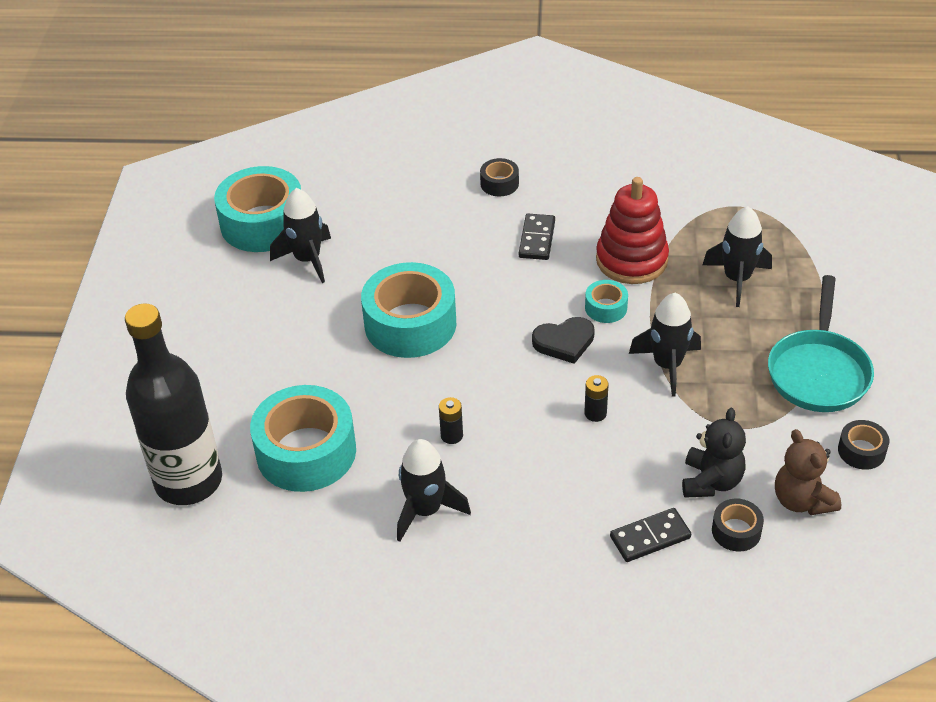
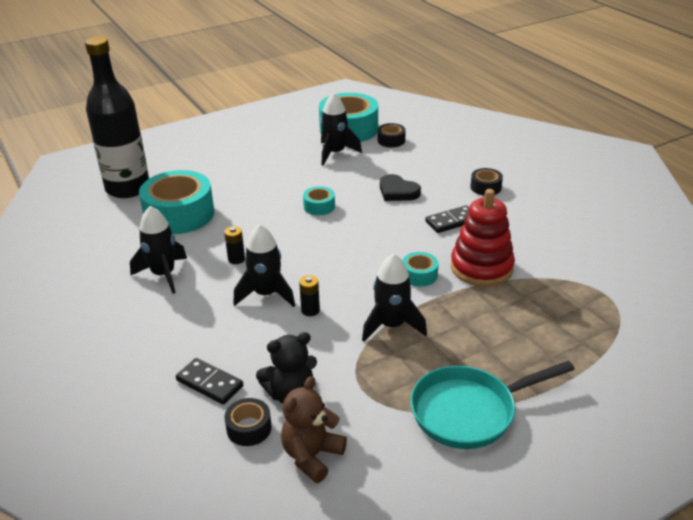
camera: 55 degrees right, 10 degrees down
(410, 324) = (319, 206): turquoise tape -> turquoise tape, size x0.46
(564, 342) = (366, 270): black heart -> black heart (397, 191)
(737, 279) = (524, 326): black rocket -> black rocket (266, 294)
(861, 451) = (401, 474): black tape -> black tape (391, 140)

